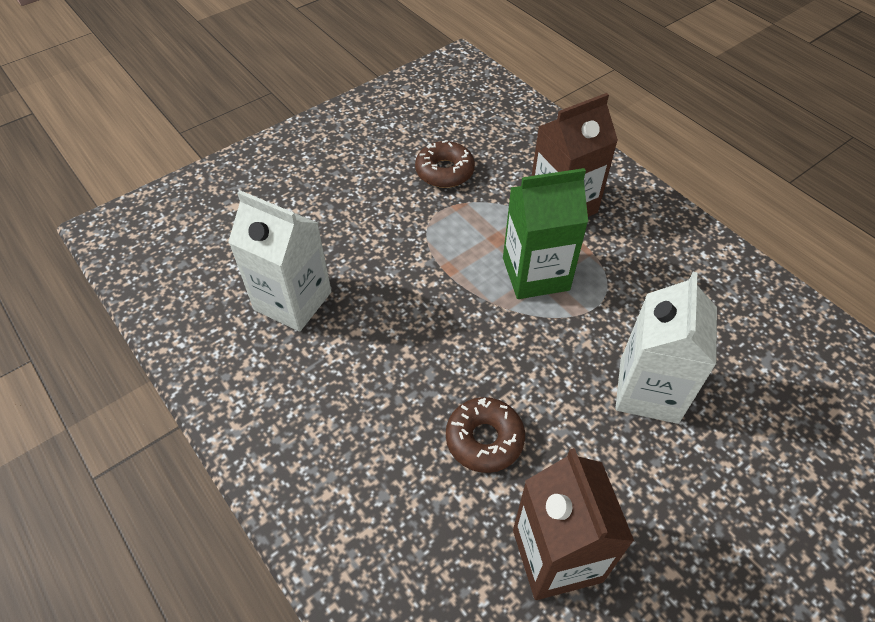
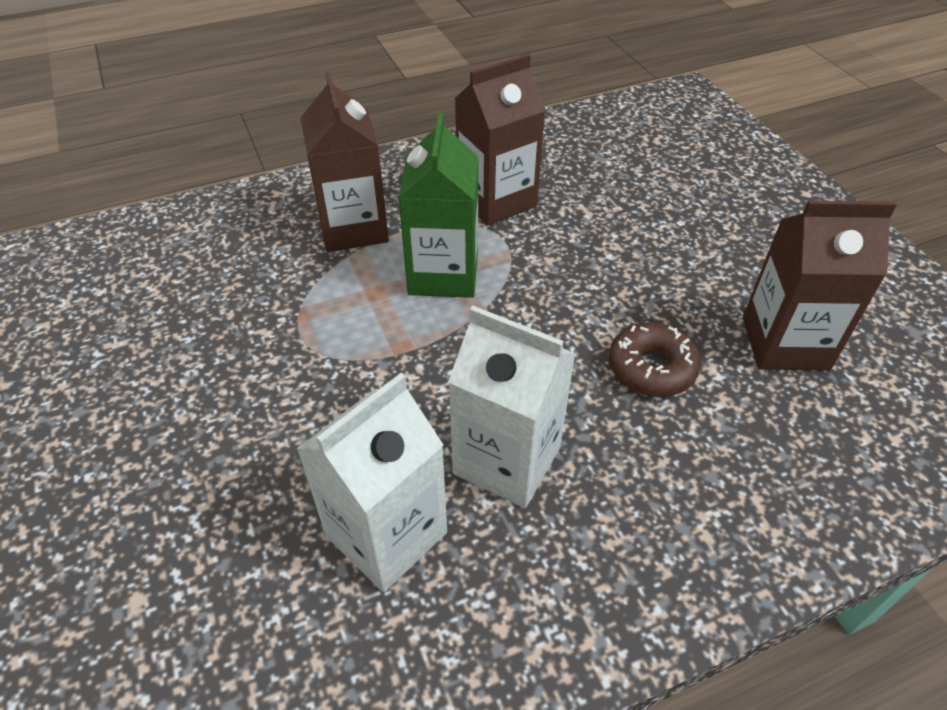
camera: 75 degrees left, 5 degrees down
(444, 171) = (233, 316): brown donut -> none
(648, 289) = (496, 200): none -> brown carton
(648, 390) = (615, 234): white carton -> white carton (507, 460)

